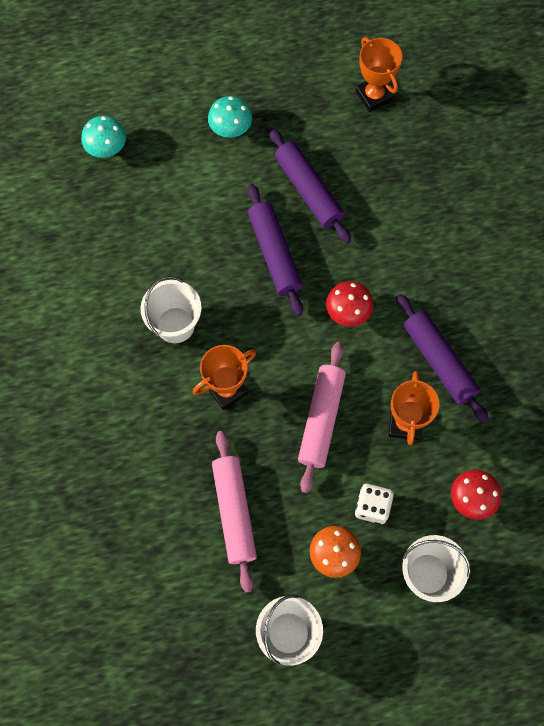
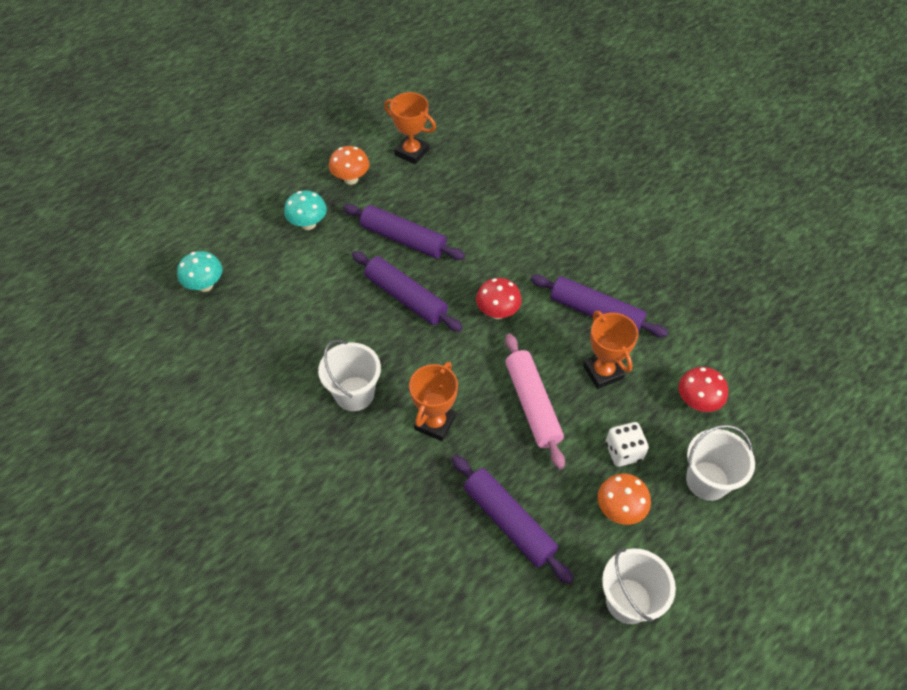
camera: 30 degrees left, 15 degrees down
(234, 512) = (508, 522): pink rolling pin -> purple rolling pin
(298, 98) = (351, 179): none -> orange mushroom

